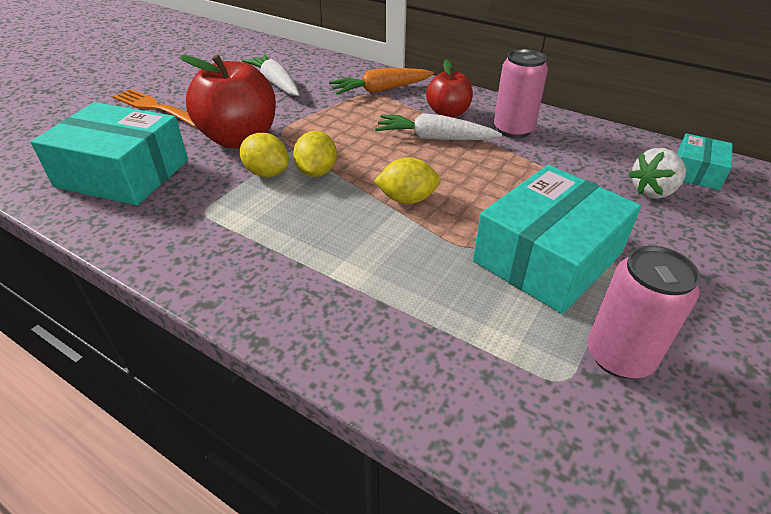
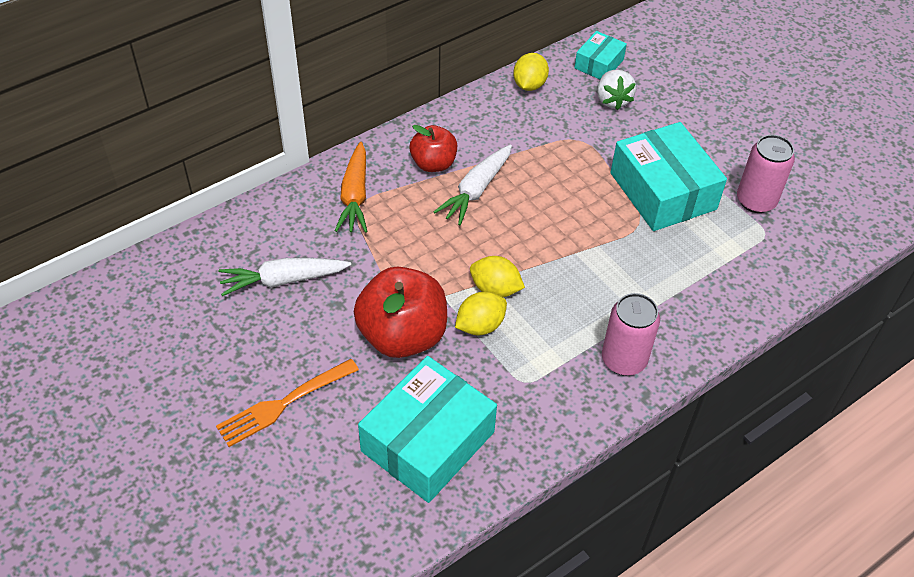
camera: 70 degrees left, 10 degrees up
(407, 199) = (563, 241): yellow lemon -> yellow lemon (529, 85)
(513, 130) = (487, 133): pink can -> pink can (624, 360)
(696, 172) = (599, 64): turquoise box -> turquoise box turned 75 degrees clockwise

